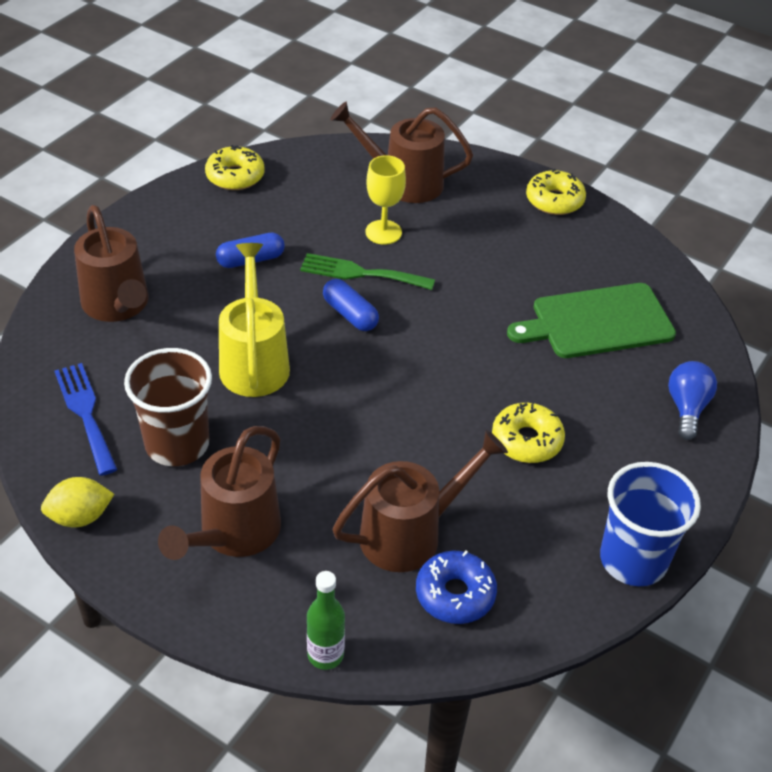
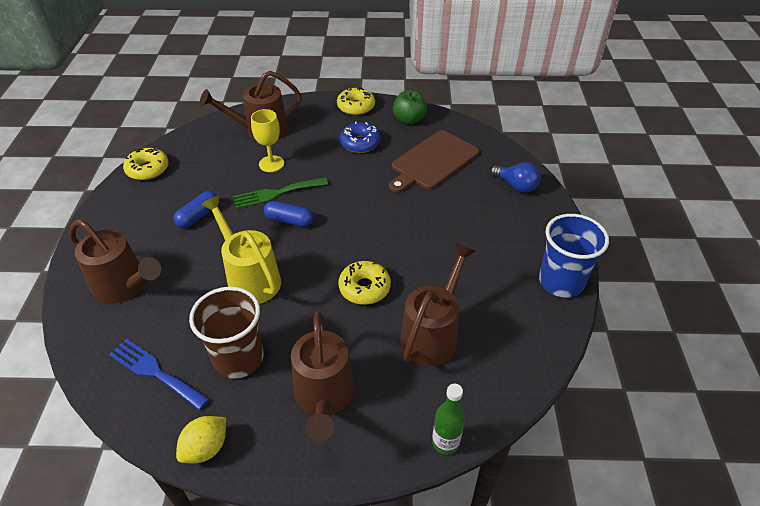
camera: 30 degrees left, 0 degrees up
(455, 594) = (487, 356): blue donut -> blue donut (360, 143)
(526, 440) = (451, 244): yellow donut -> yellow donut (364, 288)
(597, 322) = (433, 161): green cutting board -> brown cutting board
(614, 249) = (409, 120): none -> green apple
(687, 408) = (516, 186): blue light bulb -> blue light bulb turned 150 degrees clockwise

